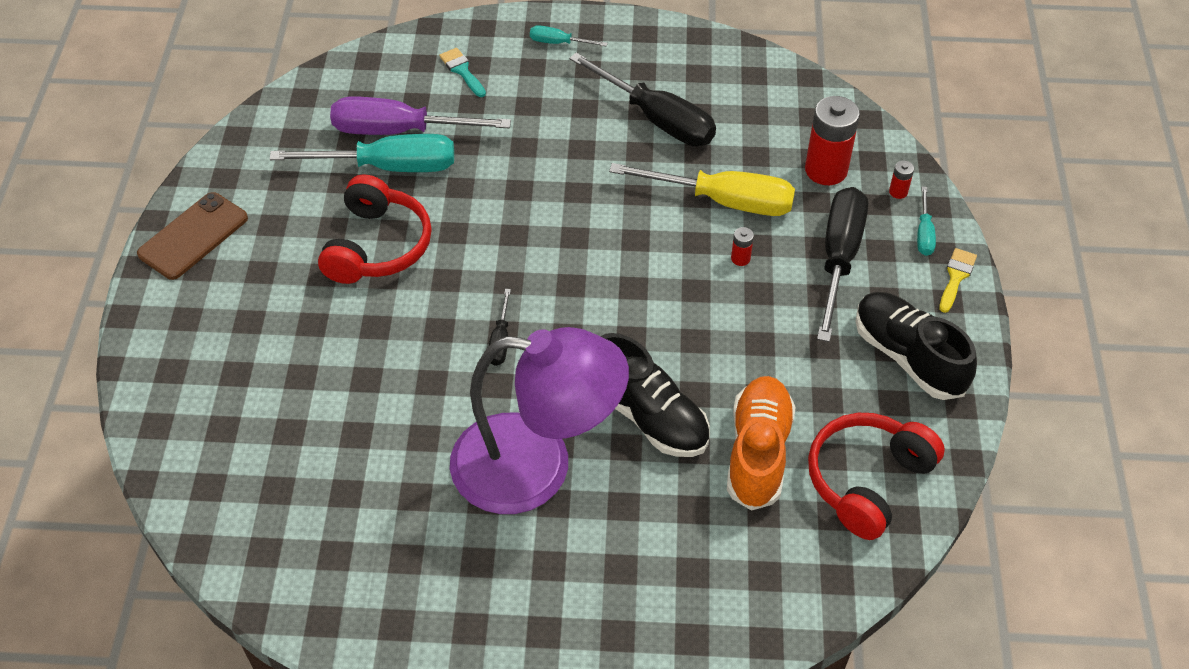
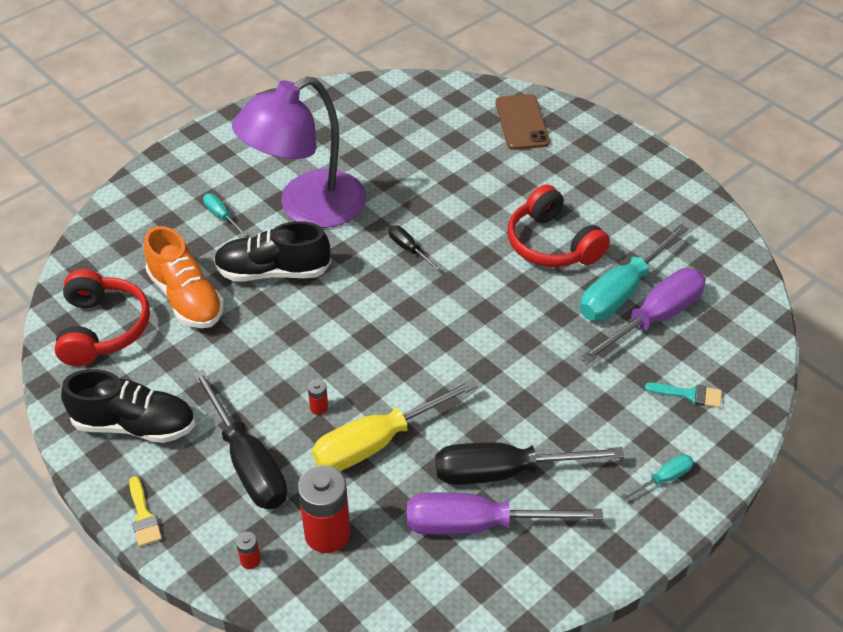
camera: 135 degrees right, 5 degrees down
(193, 236) = (654, 176): brown phone -> brown phone (522, 122)
(715, 104) = (478, 525): none -> purple screwdriver
(924, 233) = (198, 536): turquoise screwdriver -> turquoise screwdriver (221, 216)

